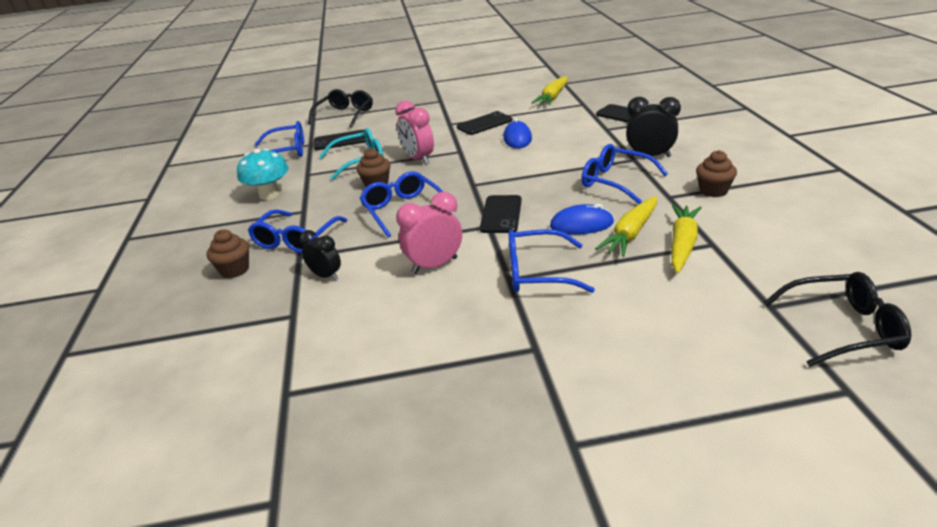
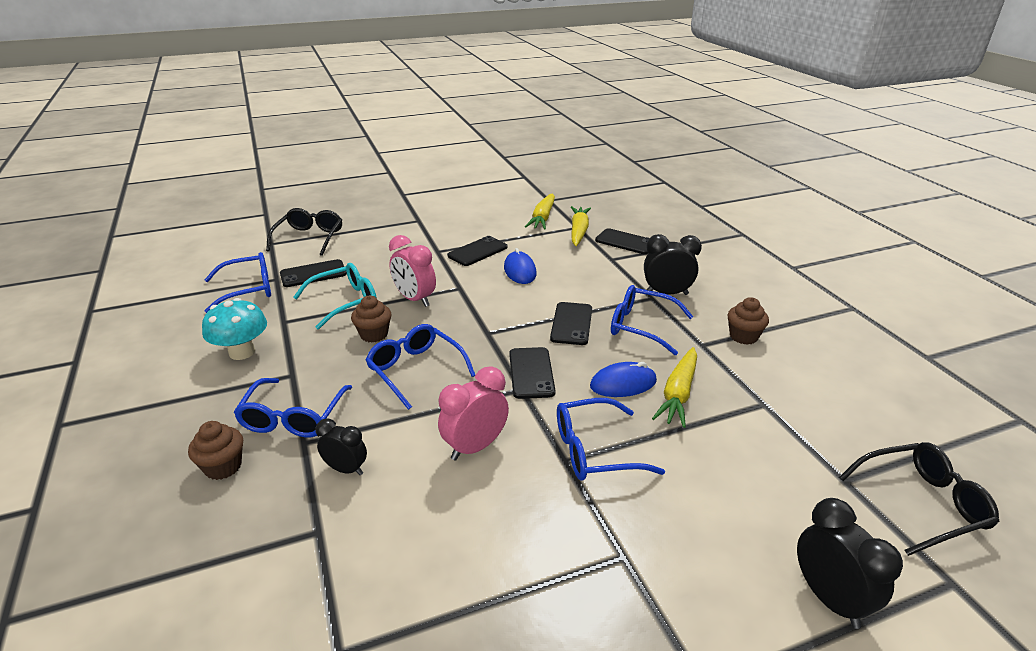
camera: 15 degrees left, 0 degrees up
(550, 178) = (571, 324): none -> black phone
(682, 244) = (734, 406): yellow carrot -> yellow carrot (578, 231)
(715, 392) = (829, 598): none -> black clock

